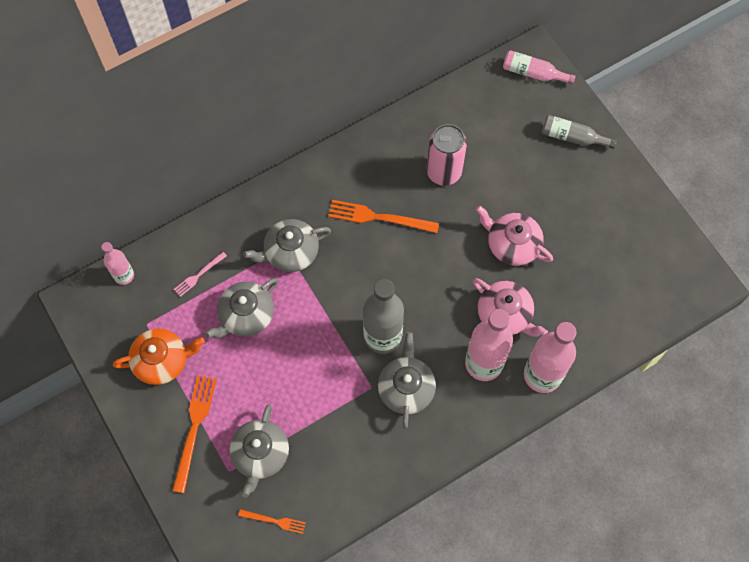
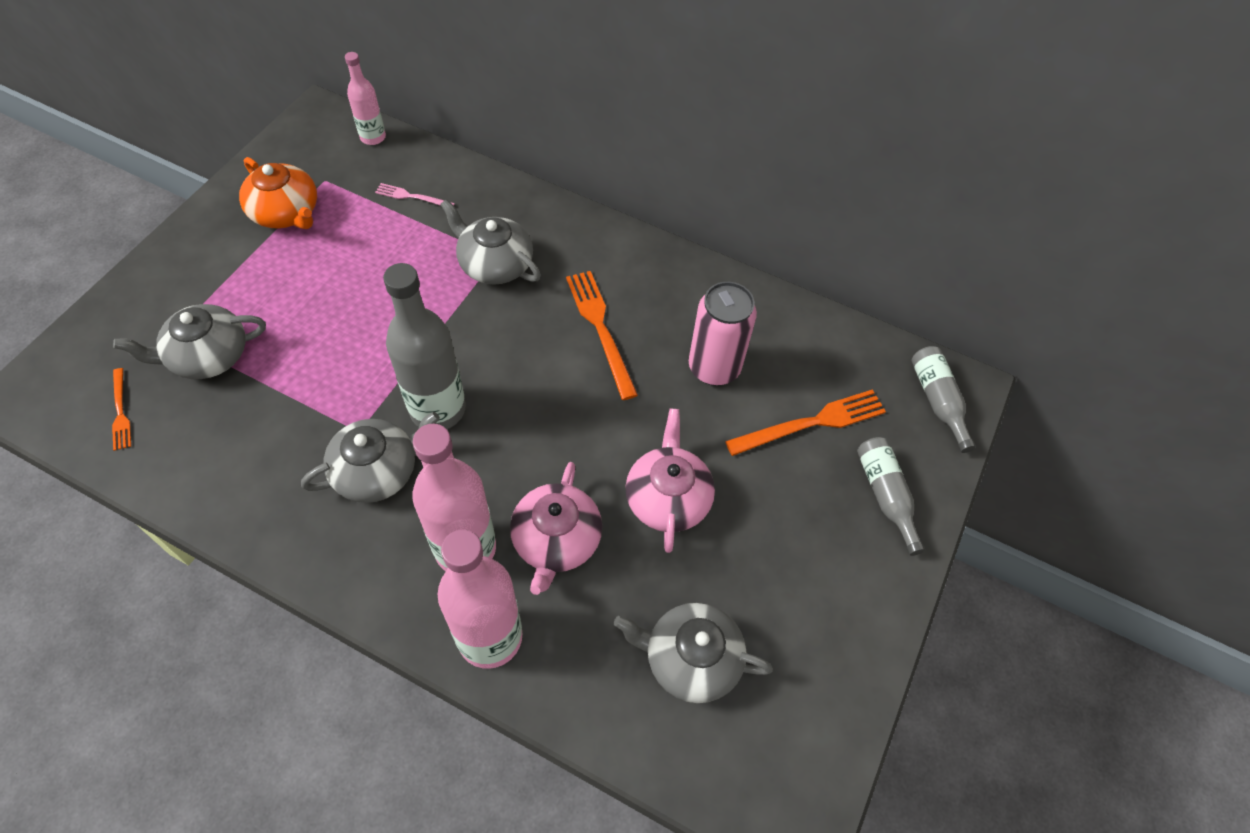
camera: 55 degrees right, 10 degrees down
(194, 428) = (213, 278): orange fork -> orange fork (811, 423)
(246, 315) = (386, 260): grey teapot -> grey teapot (690, 659)
(533, 73) = (937, 401): pink bottle -> grey bottle

